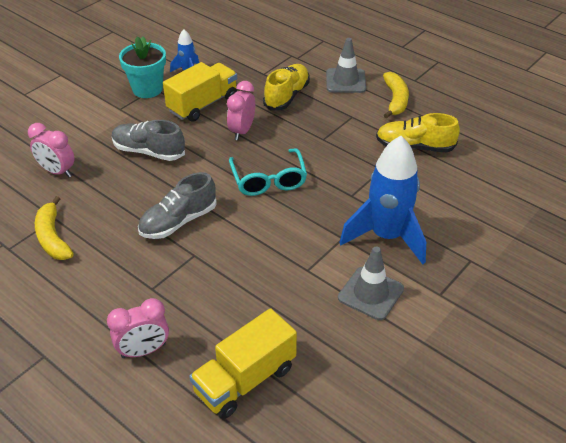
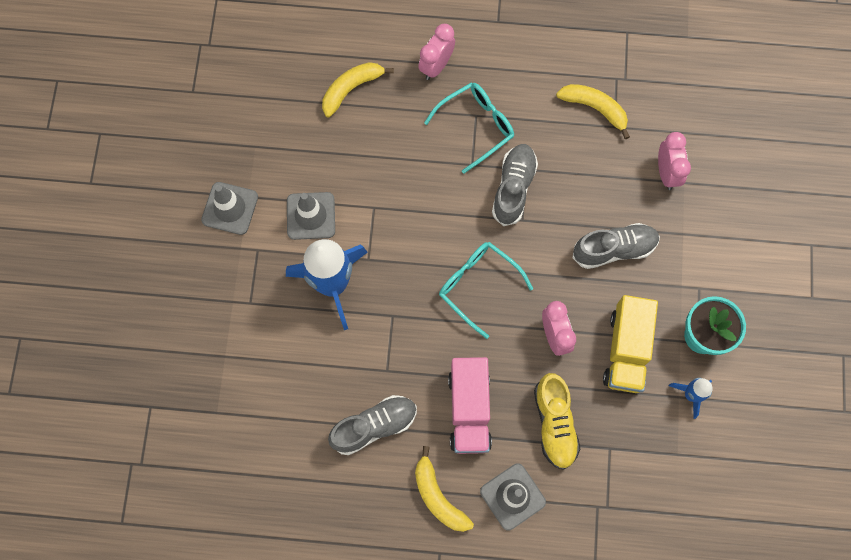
camera: 145 degrees right, 30 degrees up
(57, 172) = (666, 173): pink clock -> pink clock turned 90 degrees clockwise
(161, 279) = (476, 126): none -> turquoise glasses
(245, 380) = (351, 89): yellow truck -> yellow banana
(338, 125) = (469, 410): none -> pink truck
(414, 147) = (374, 426): yellow shoe -> grey shoe
(448, 341) = (230, 208): none -> grey traffic cone

